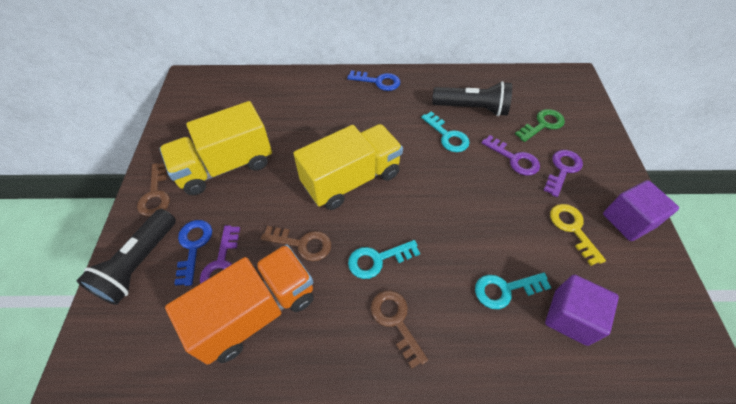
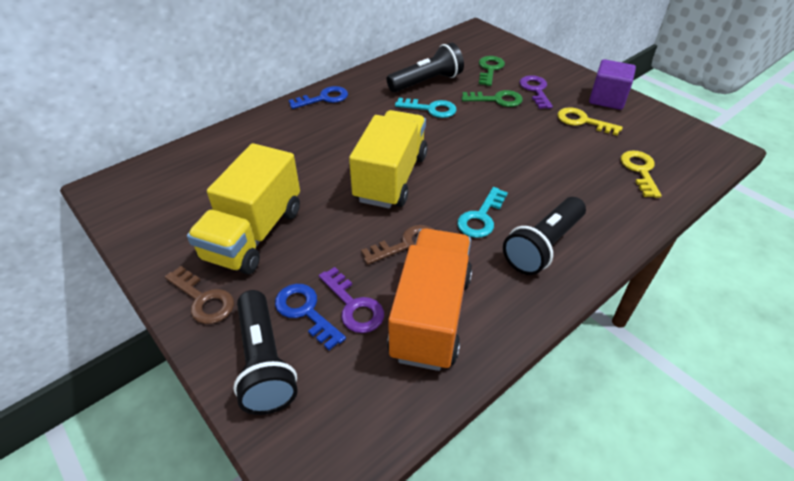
camera: 40 degrees left, 10 degrees down
(396, 321) = (543, 246): brown key -> black flashlight
(505, 289) = (586, 180): turquoise key -> none
(514, 159) = (496, 100): purple key -> green key
(570, 317) = (640, 171): purple cube -> yellow key

